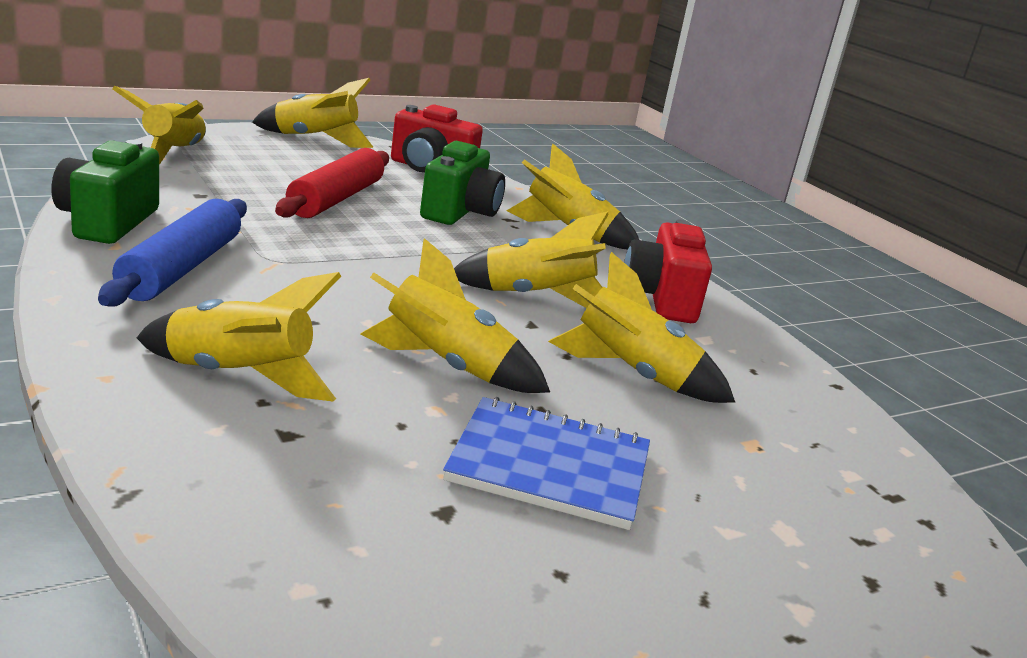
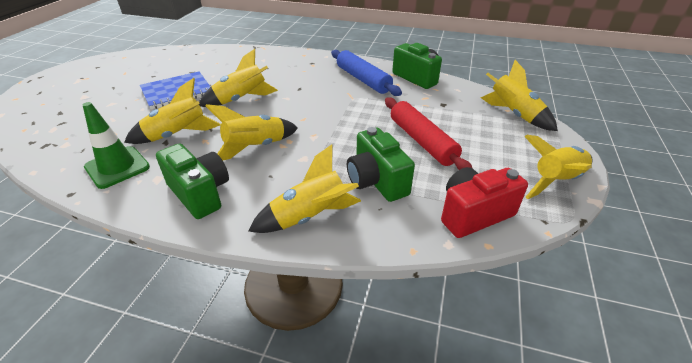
camera: 140 degrees right, 15 degrees up
(239, 376) = (282, 68): yellow rocket -> none
(661, 299) = (200, 193): red camera -> green camera
(758, 382) = (117, 167): none -> green traffic cone

